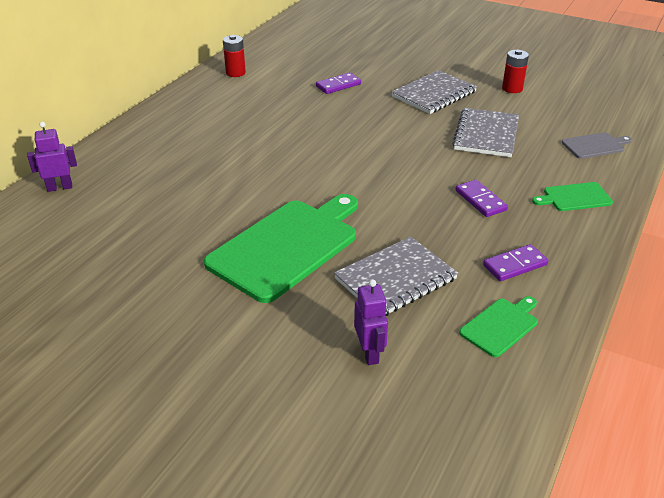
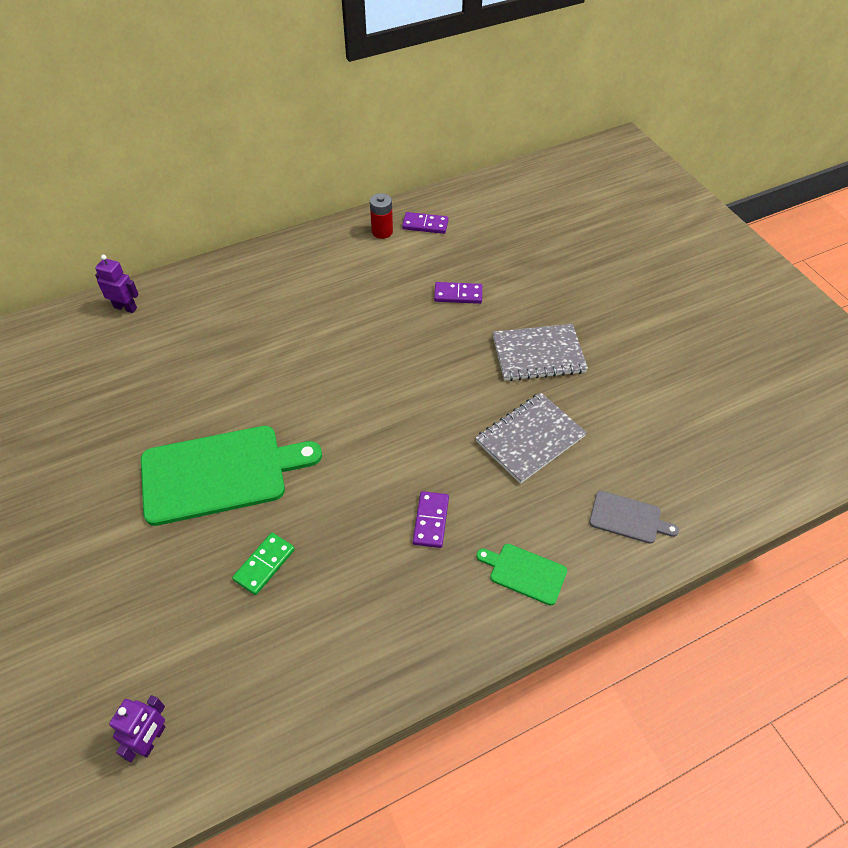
camera: 35 degrees right, 15 degrees up
(369, 353) = (168, 627): purple robot -> purple robot (152, 739)
(395, 279) = (264, 564): grey notebook -> green domino
(501, 326) = (292, 673): green cutting board -> none
(512, 88) = (631, 388): red battery -> none
(515, 265) = (376, 616): purple domino -> purple domino (425, 225)

